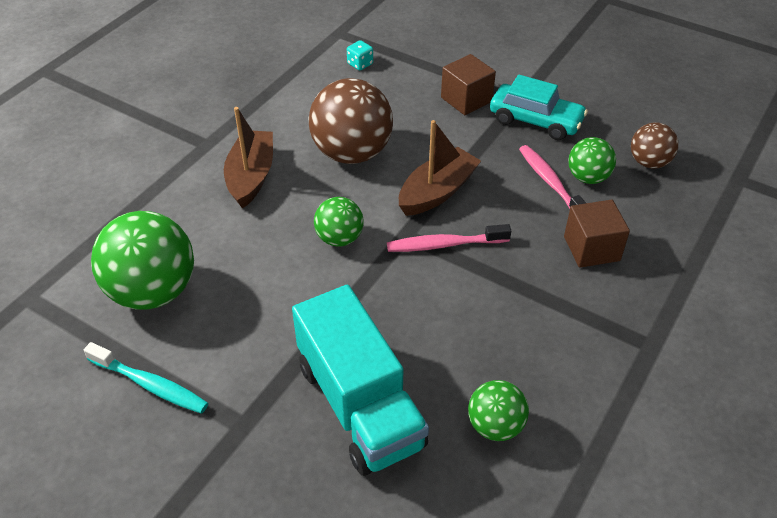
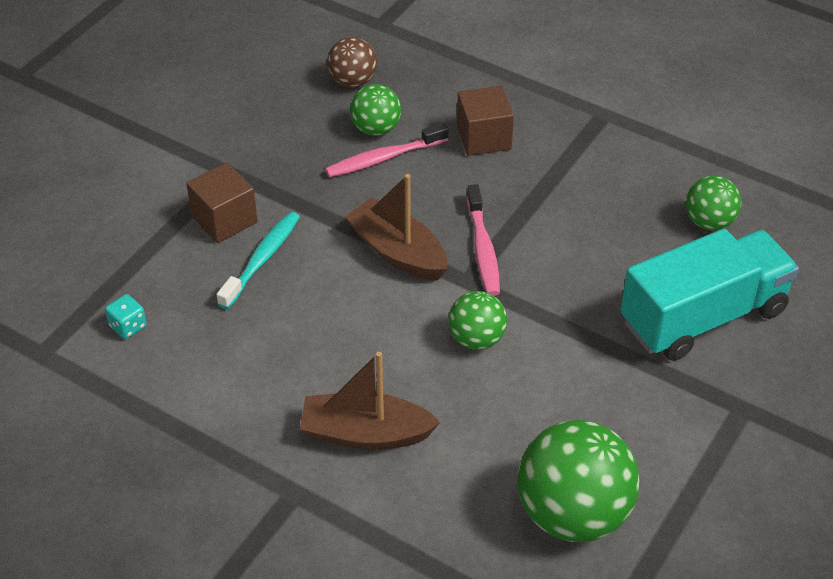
camera: 90 degrees left, 0 degrees up
(150, 385) = (707, 495): turquoise toothbrush -> turquoise toothbrush (262, 259)
(352, 153) = (323, 331): brown ball -> none
(535, 121) = (273, 161): turquoise car -> none

